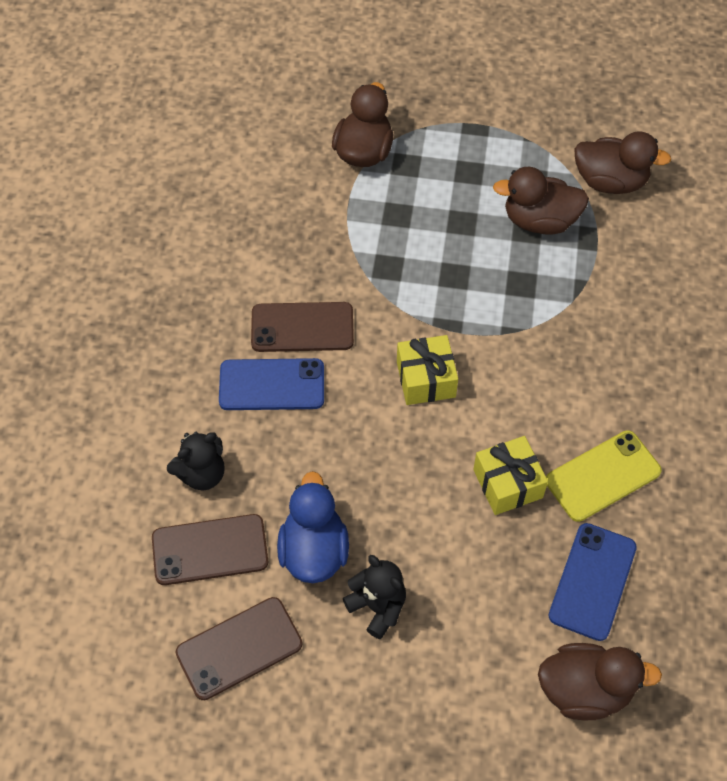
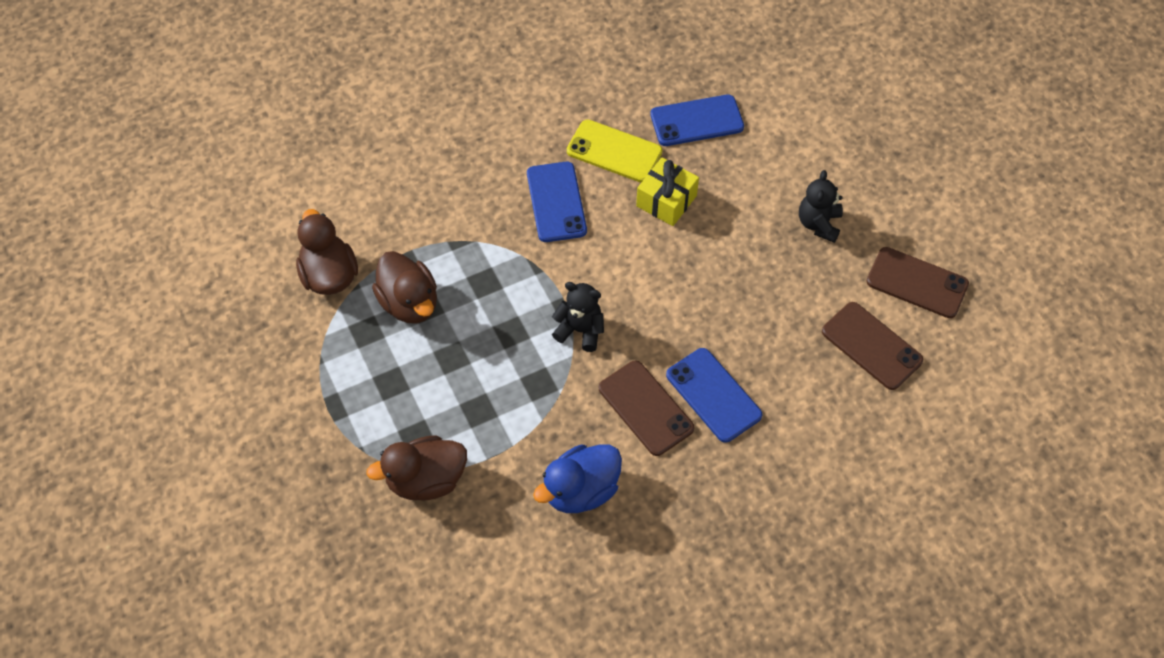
camera: 125 degrees left, 0 degrees up
(202, 474) = (823, 391): black teddy bear -> black teddy bear (580, 330)
(314, 550) = (815, 283): blue duck -> blue duck (581, 490)
(425, 379) = (623, 296): yellow gift -> none
(573, 388) = (556, 202): none -> blue phone
(585, 690) = (771, 91): brown duck -> none

